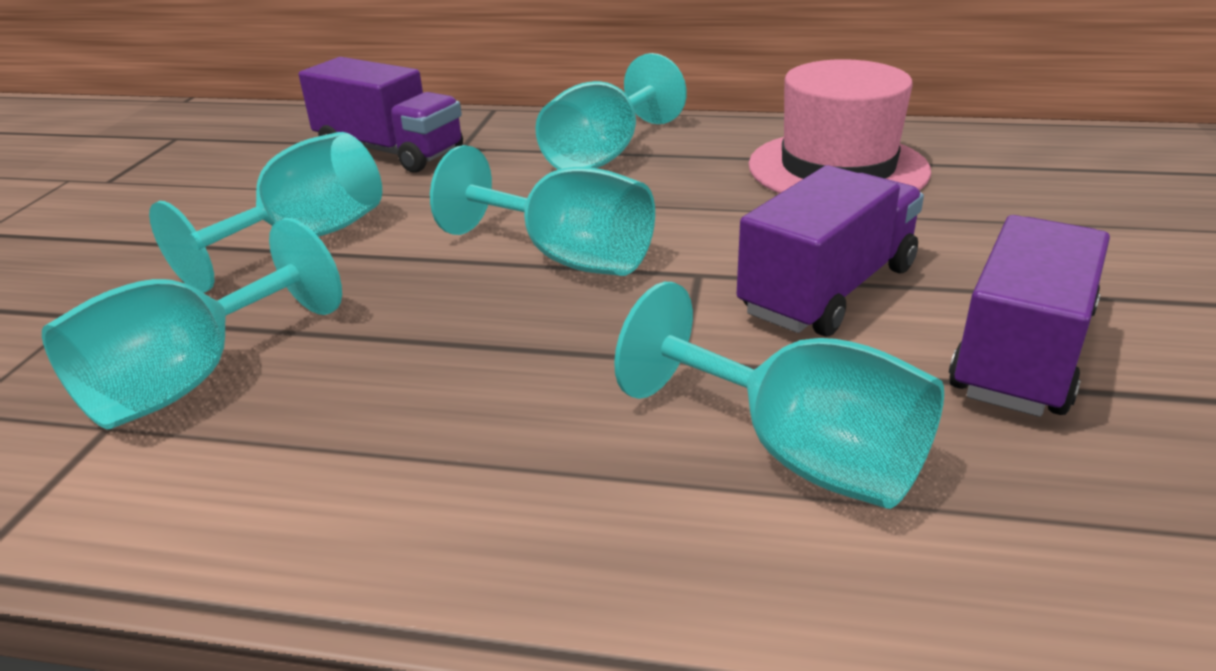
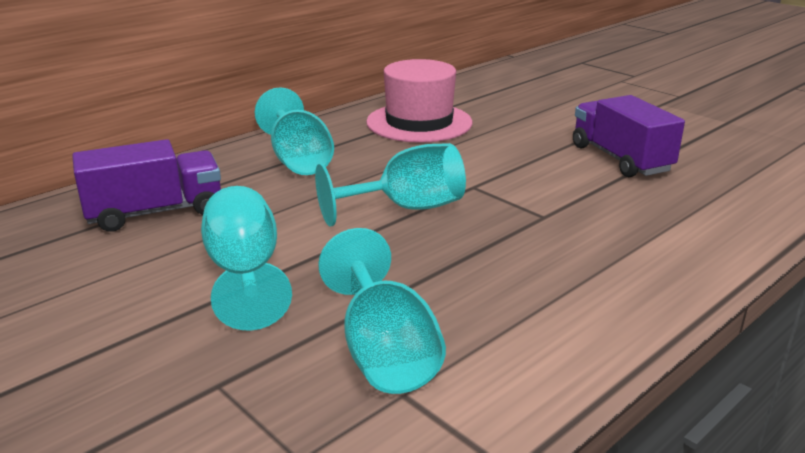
camera: 55 degrees left, 5 degrees down
(799, 454) = (640, 220): turquoise goblet -> none
(828, 290) = (528, 168): purple truck -> none

